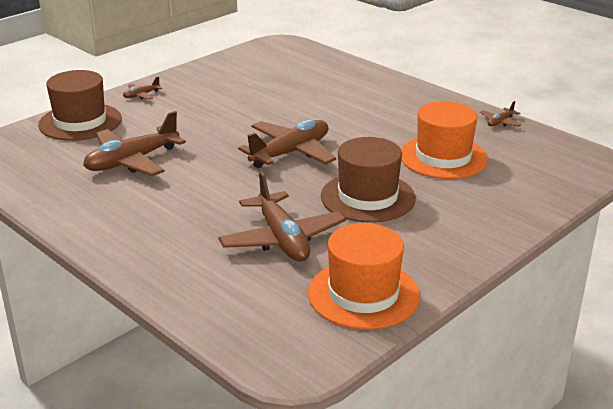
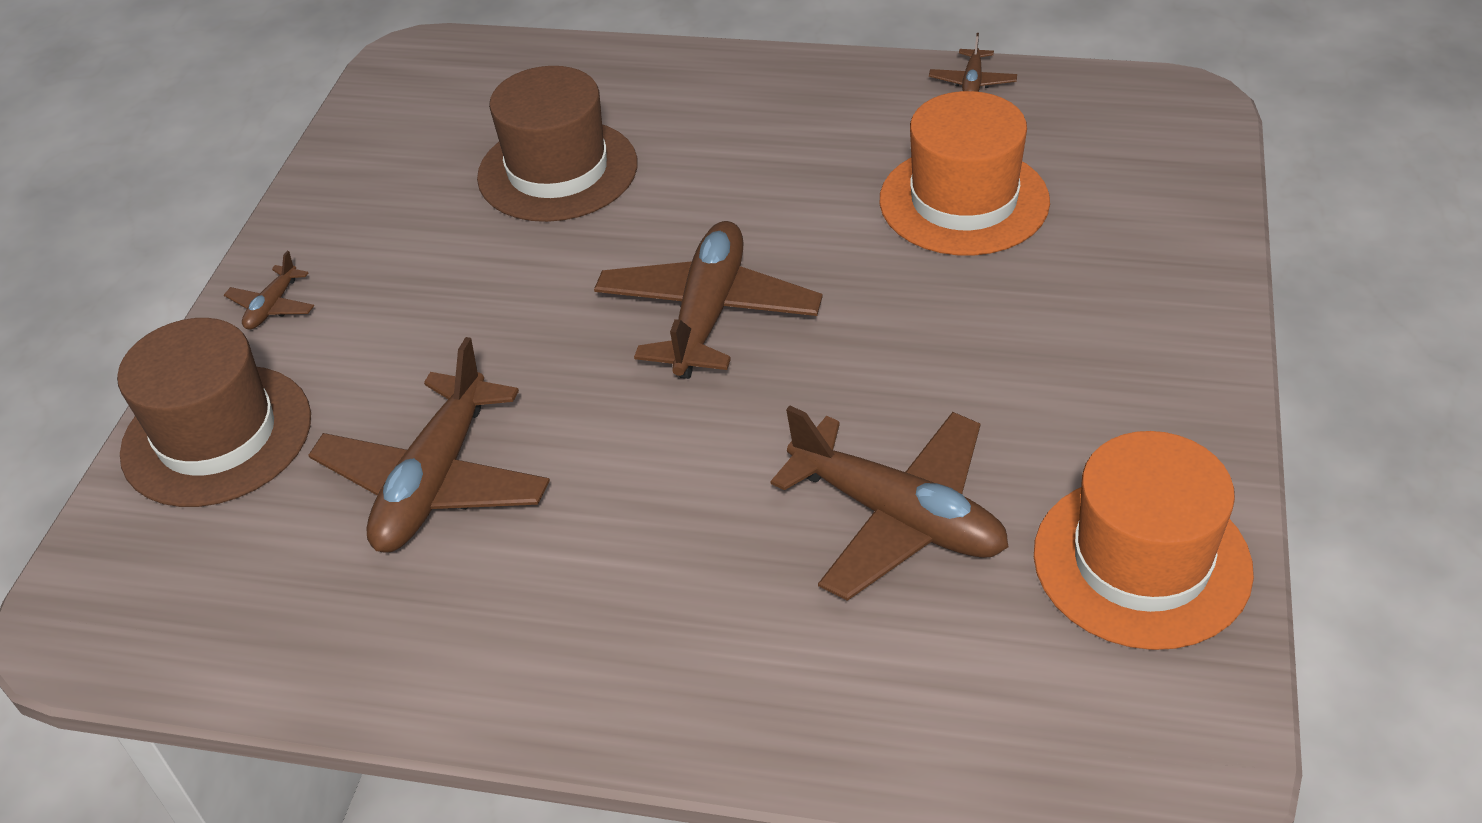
camera: 30 degrees left, 15 degrees up
(368, 197) = (937, 349): brown hat -> brown hat (557, 170)

